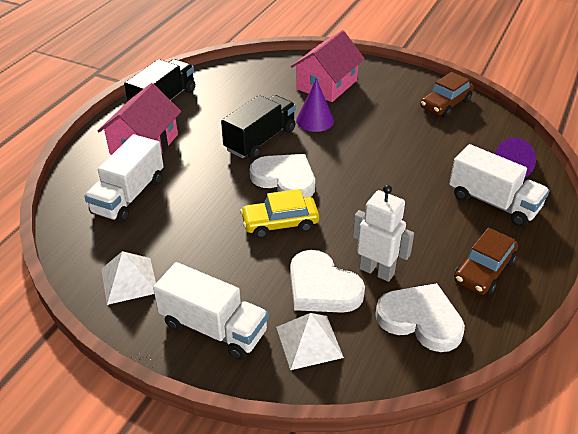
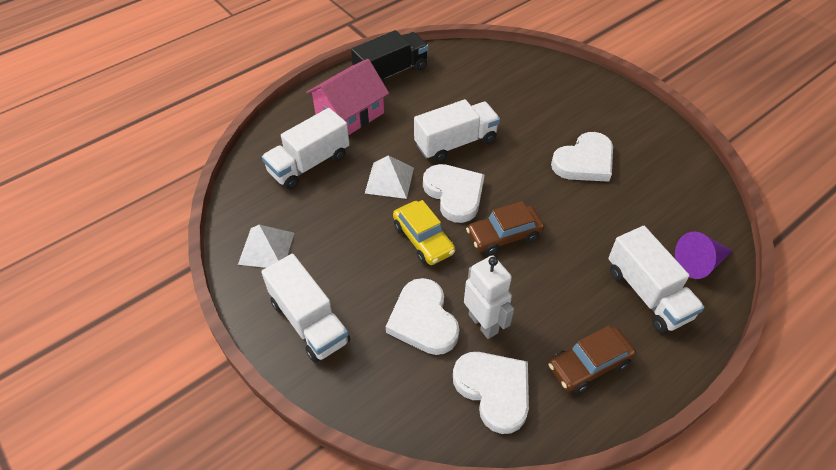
camera: 25 degrees right, 10 degrees up
(260, 140) = (456, 143): black truck -> white truck
(280, 223) = (423, 239): yellow car -> yellow car turned 135 degrees counterclockwise
(309, 342) = (381, 369): white pyramid -> white pyramid (389, 180)
(315, 120) = (520, 137): purple cone -> none
(326, 85) = (556, 100): pink house -> none
(380, 123) = (584, 161): none -> white heart
(445, 104) = (669, 161): brown car -> brown car (504, 235)

